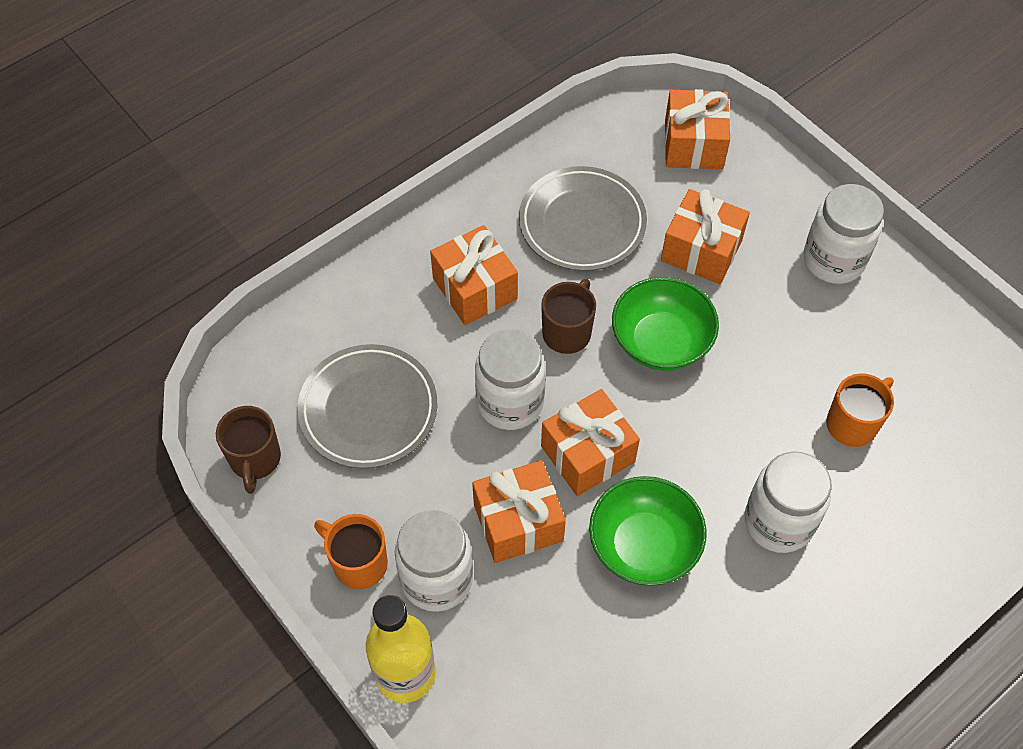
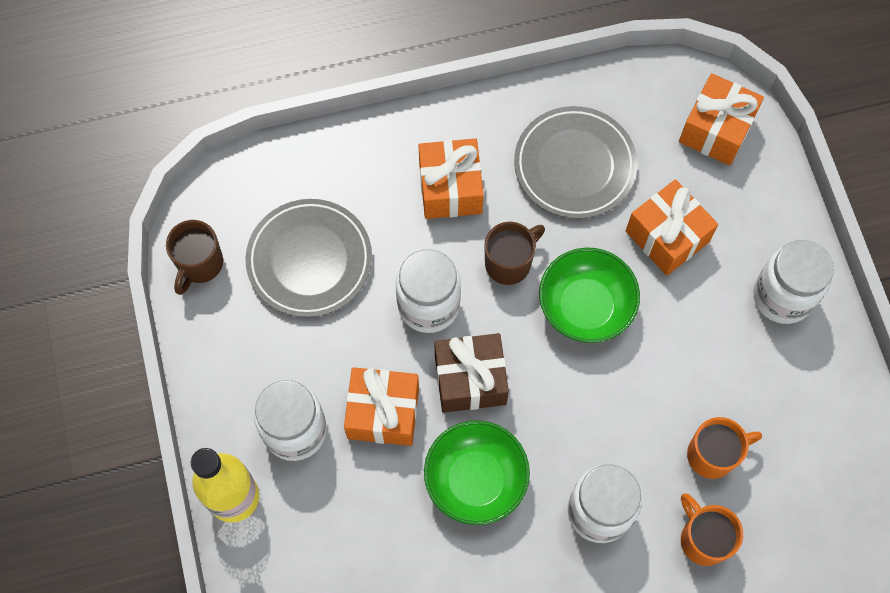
camera: 25 degrees right, 10 degrees up
(358, 563) = (240, 389): orange mug -> orange mug (703, 539)
(587, 454) = (470, 380): orange gift -> brown gift

